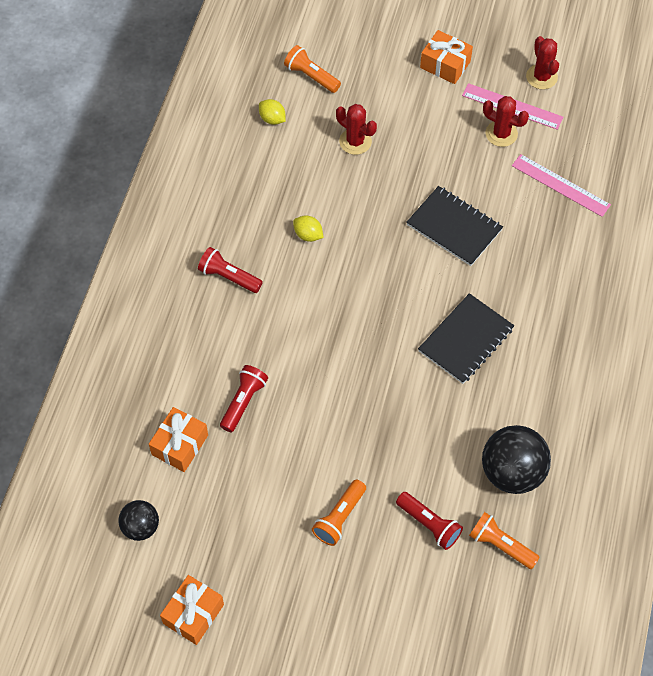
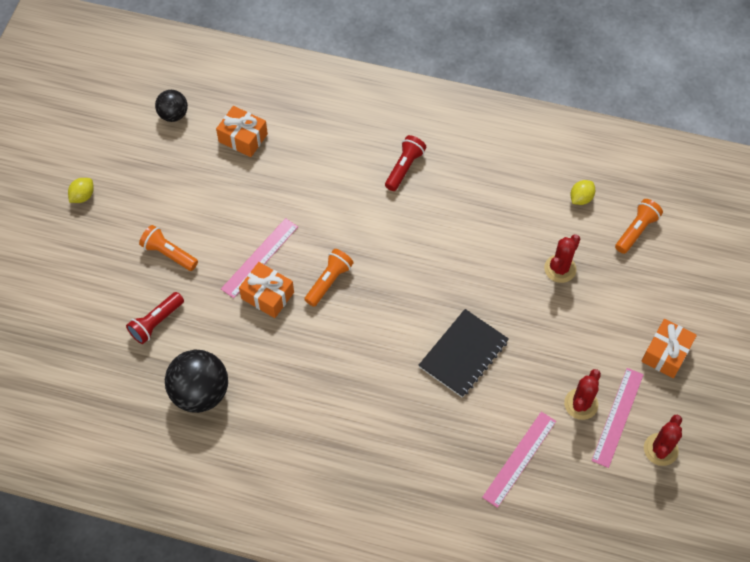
camera: 90 degrees right, 0 degrees up
(193, 614) = (98, 152): orange gift -> orange gift (267, 295)
(243, 402) = (280, 182): red flashlight -> none
(308, 235) = (450, 229): yellow lemon -> yellow lemon (83, 196)
(344, 419) = (260, 257): none -> pink ruler
(466, 340) = (337, 359): black notebook -> none
(500, 545) = (131, 379): orange flashlight -> orange flashlight (329, 281)
(541, 77) = (660, 449): red cactus -> red cactus turned 45 degrees counterclockwise

